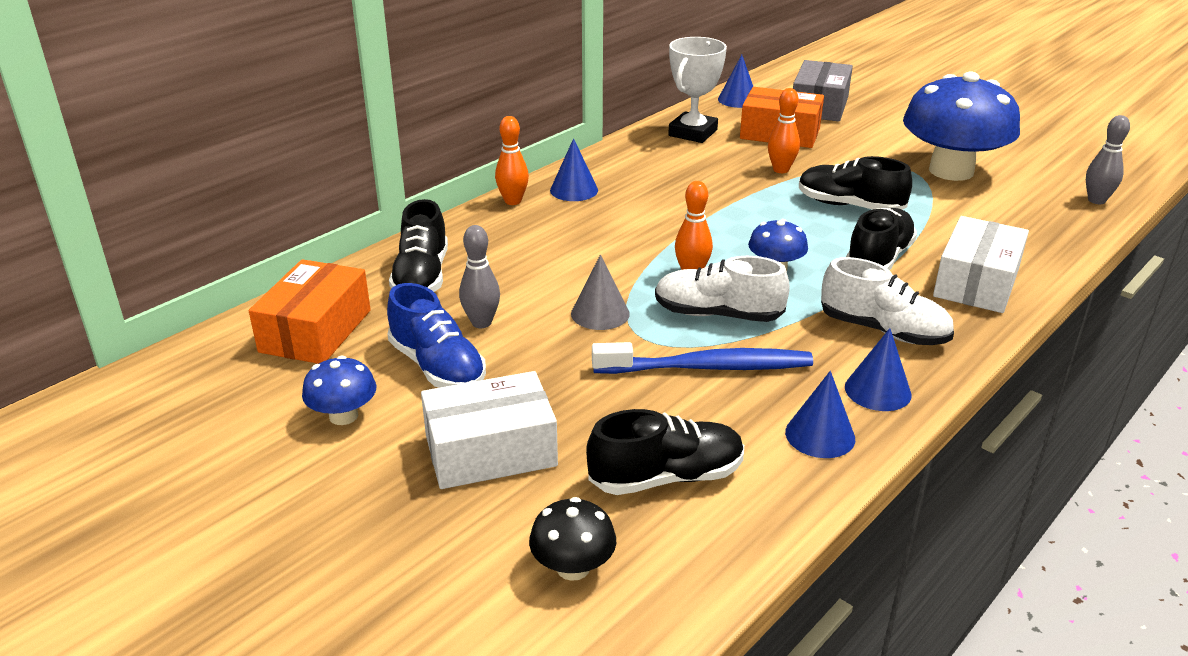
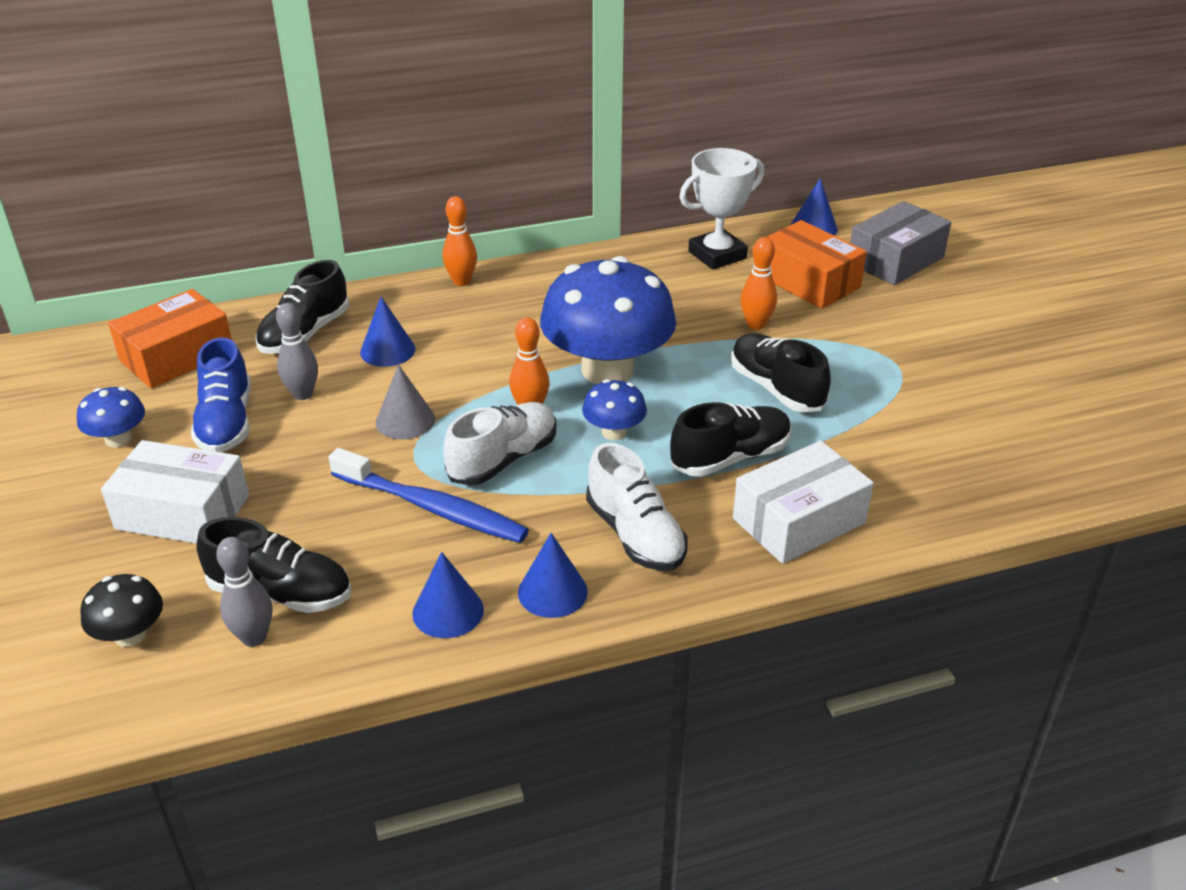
camera: 30 degrees right, 5 degrees up
(574, 190) = (528, 286): blue cone -> blue cone (387, 350)
(717, 314) = (503, 459): white shoe -> white shoe turned 90 degrees clockwise
(951, 171) = (946, 383): blue mushroom -> blue mushroom (607, 370)
(1096, 200) = (1077, 475): grey bowling pin -> grey bowling pin (254, 637)

